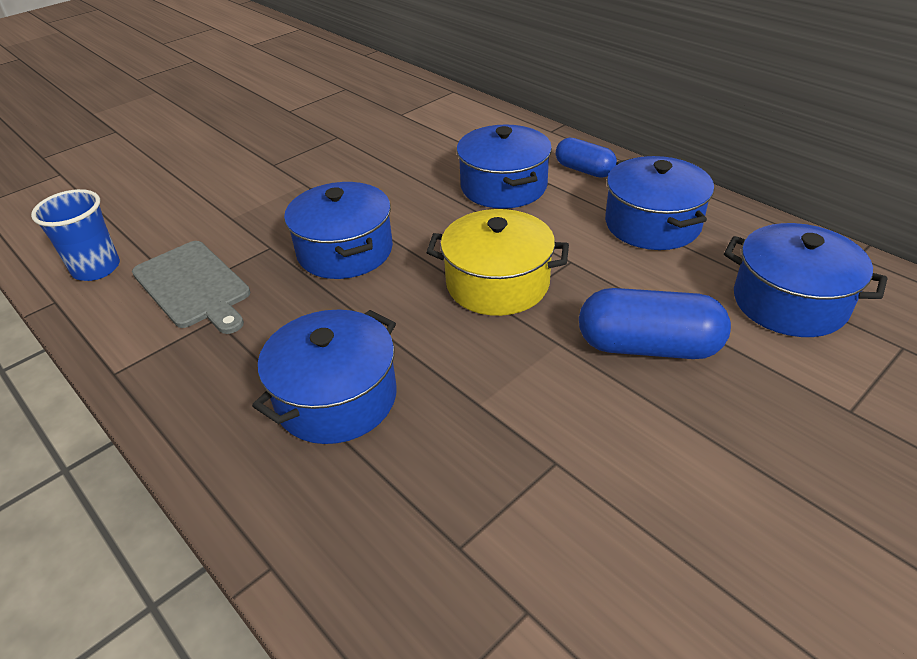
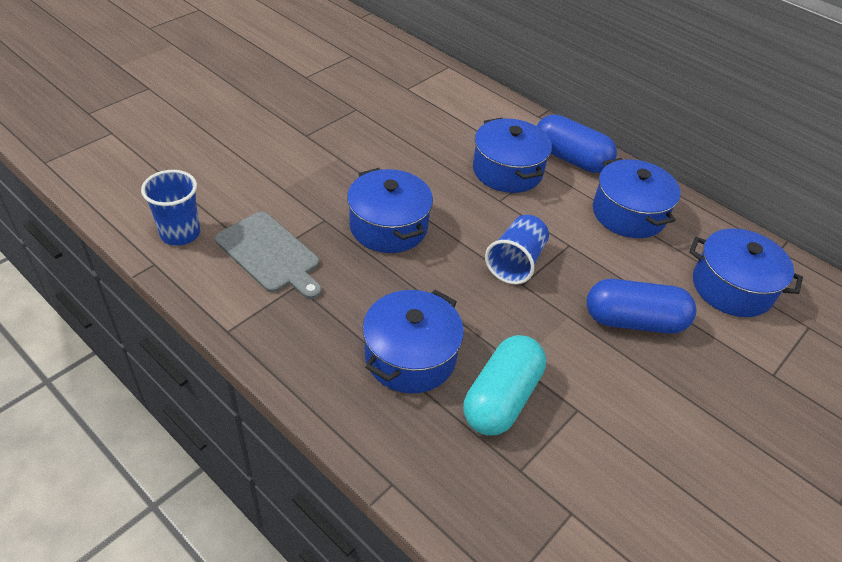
camera: 10 degrees left, 5 degrees up
(449, 449) = (501, 398): none -> turquoise capsule
(497, 283) = (516, 262): yellow pot -> blue cup
(584, 170) = (570, 158): blue capsule -> blue capsule, size x1.60

